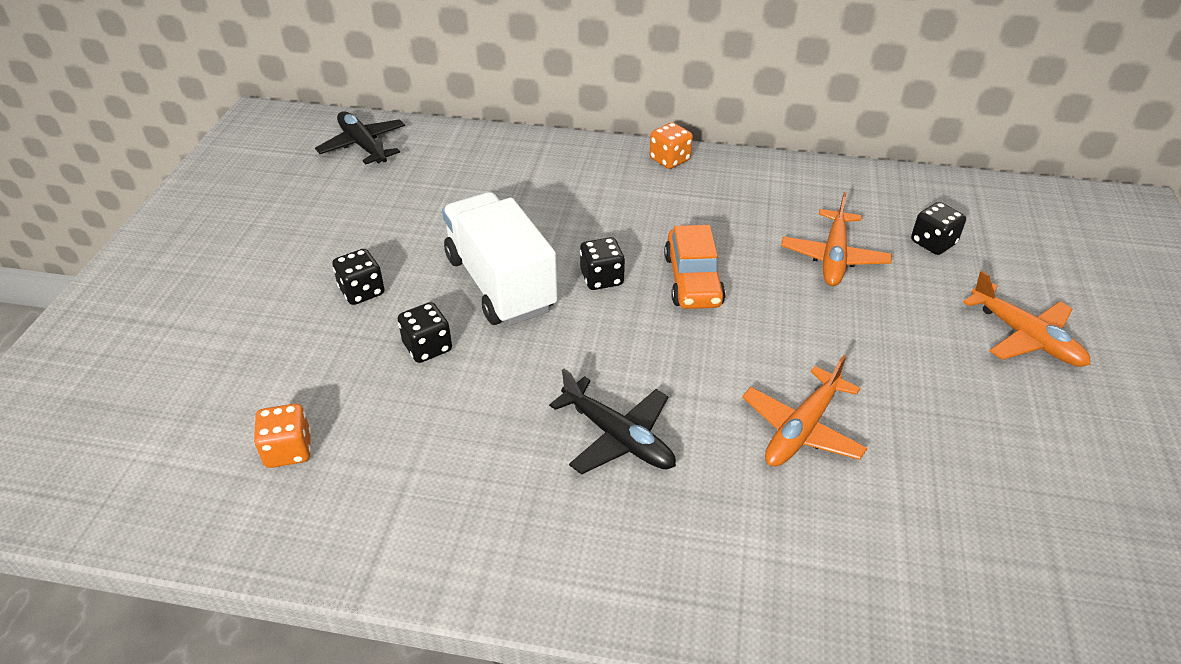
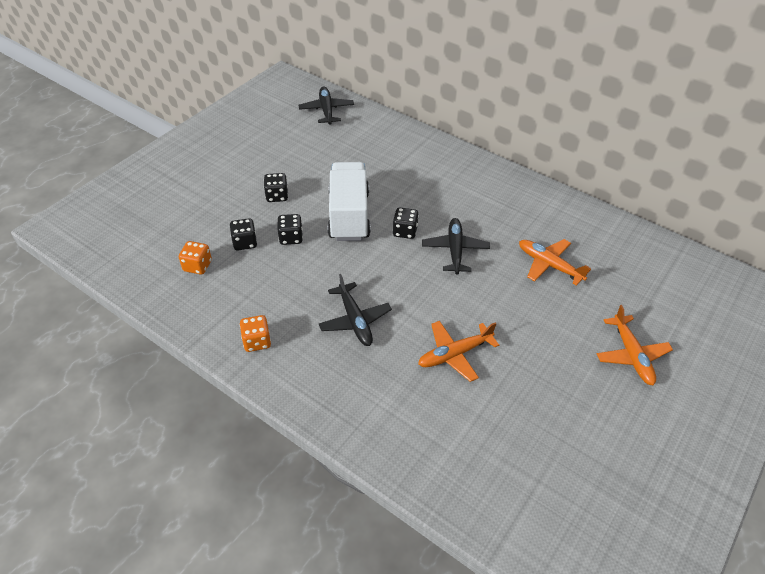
camera: 25 degrees right, 5 degrees up
(669, 160) = (494, 172): orange dice -> orange dice (257, 341)
(693, 280) = (455, 250): orange car -> black plane
(833, 257) = (549, 265): orange plane -> orange plane turned 90 degrees clockwise
(933, 243) = (620, 278): black dice -> black dice (245, 243)

